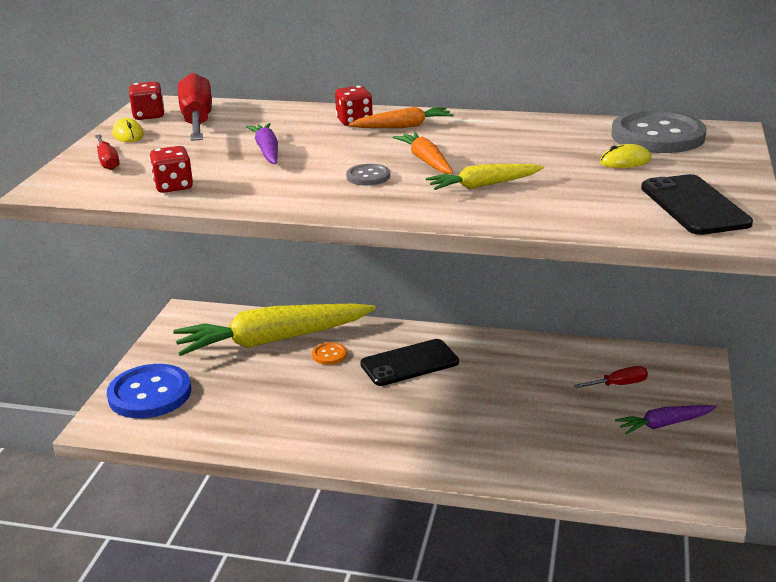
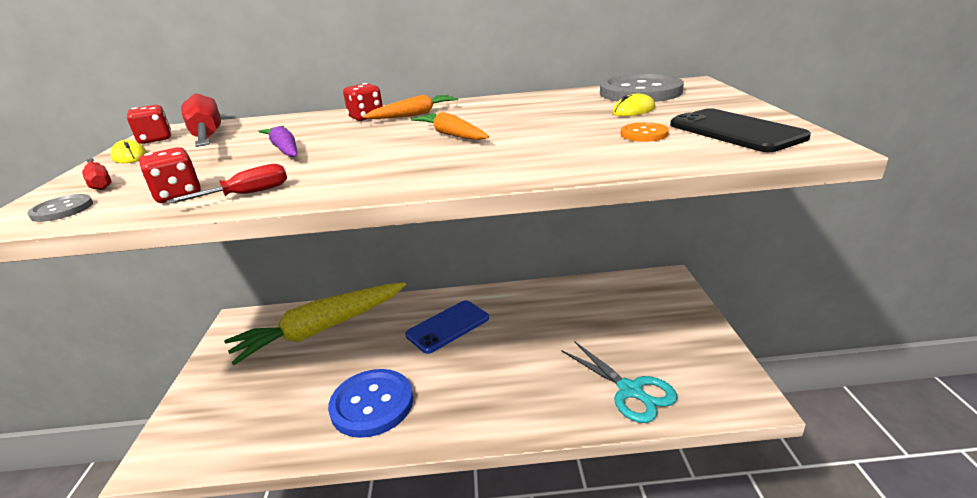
camera: 15 degrees left, 0 degrees up
(150, 394) = (207, 410): blue button -> blue button (372, 404)
(329, 355) = (375, 333): orange button -> orange button (644, 134)
(368, 176) = (399, 154): grey button -> grey button (62, 210)
(409, 363) = (448, 327): black phone -> blue phone
(483, 185) = (521, 145): yellow carrot -> none
(577, 462) = (630, 390): none -> turquoise scissors
(619, 384) = (624, 310): red screwdriver -> red screwdriver (247, 194)
(664, 424) = (678, 337): purple carrot -> none

